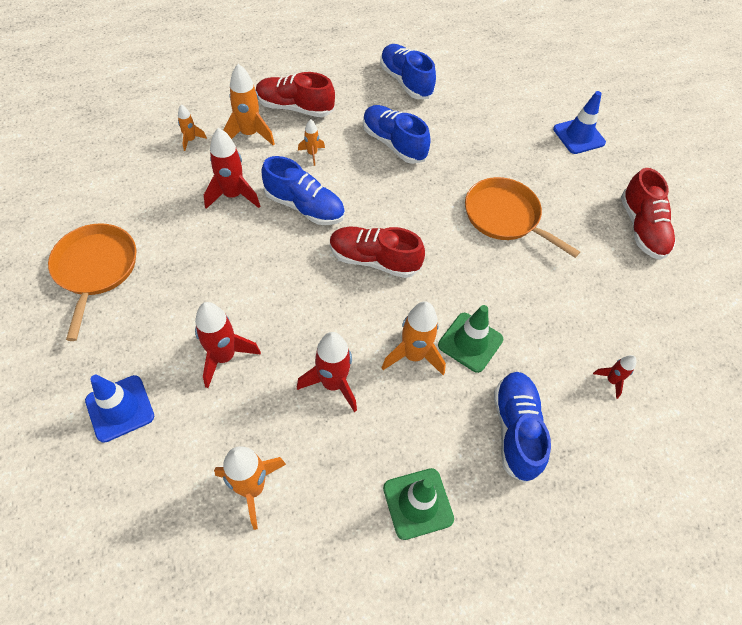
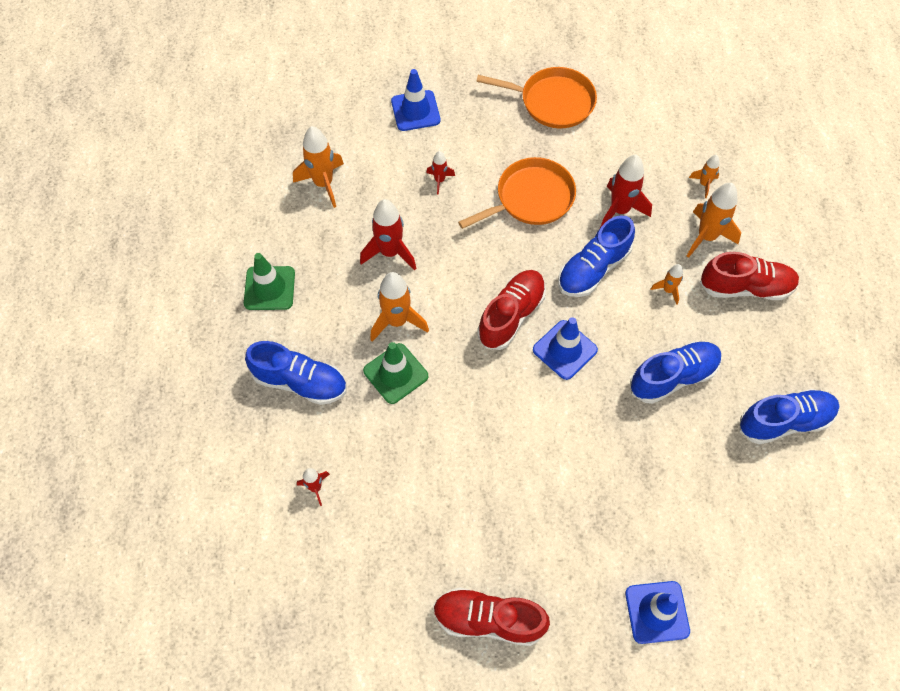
camera: 110 degrees right, 5 degrees up
(224, 357) = (439, 180): red rocket -> red rocket, size x0.54
(295, 107) = (746, 287): red shoe -> red shoe turned 60 degrees clockwise
(395, 215) = (564, 350): none -> blue traffic cone
(504, 216) = (540, 463): orange pan -> orange pan (531, 198)

